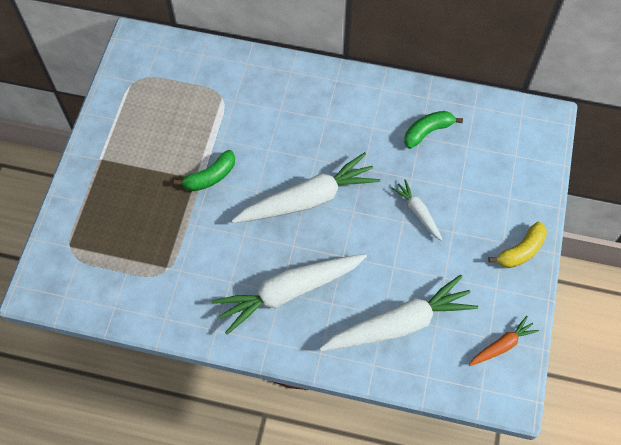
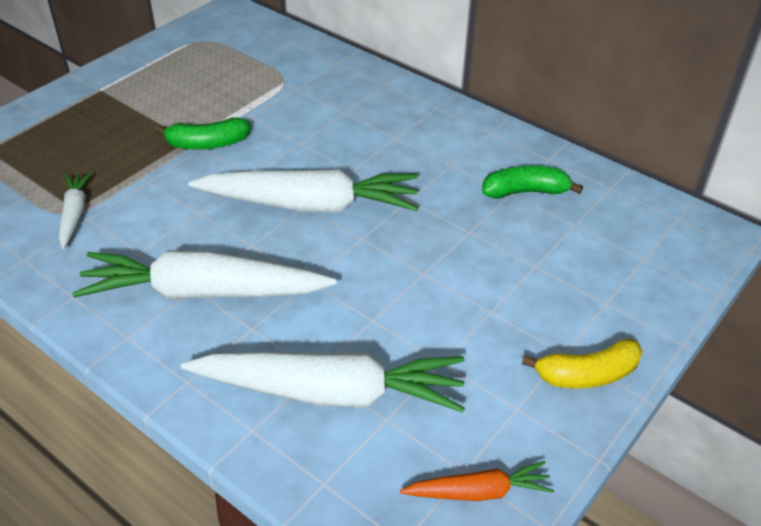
camera: 25 degrees right, 20 degrees down
(418, 212) = (452, 271): white carrot -> white carrot (75, 214)

